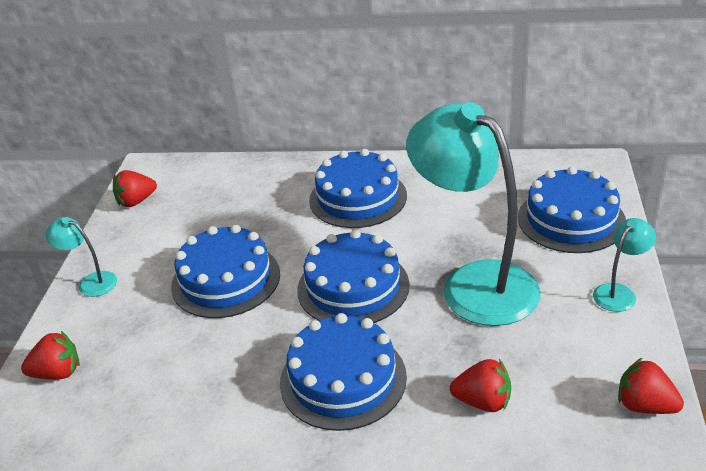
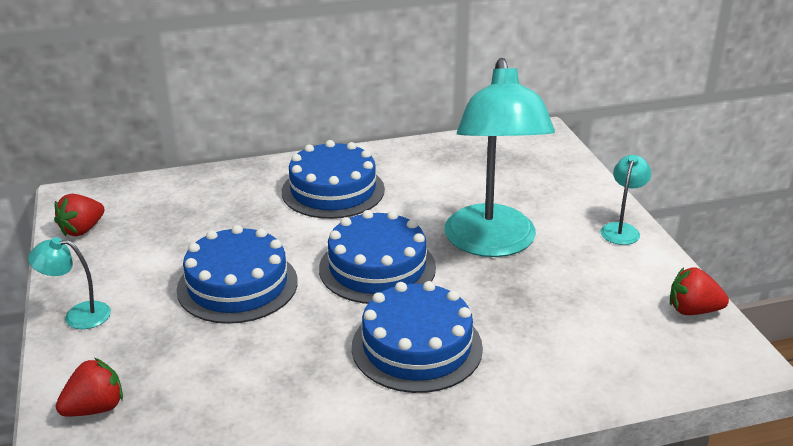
camera: 25 degrees left, 5 degrees down
(475, 283) = (492, 244): turquoise lamp -> turquoise lamp turned 120 degrees counterclockwise
(483, 401) = (558, 337): red strawberry -> none
(571, 219) = (546, 179): blue cake -> none

